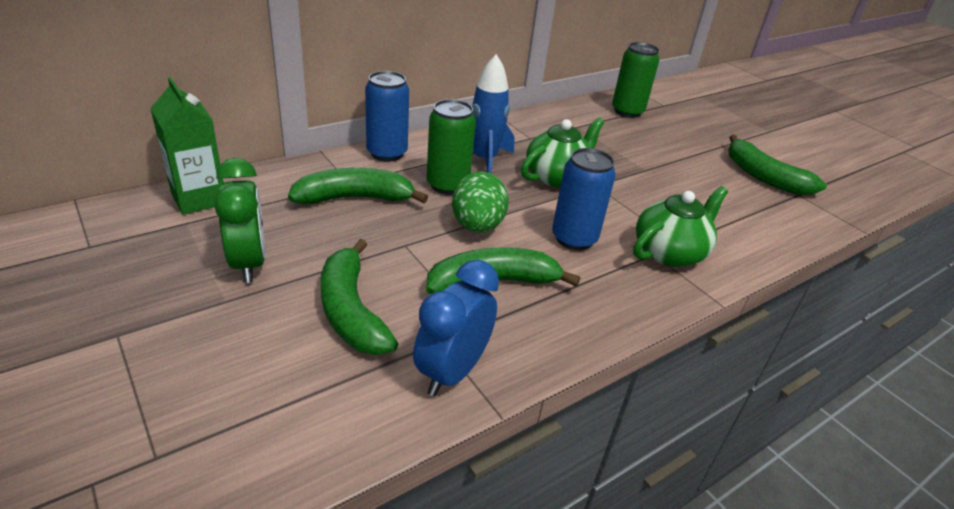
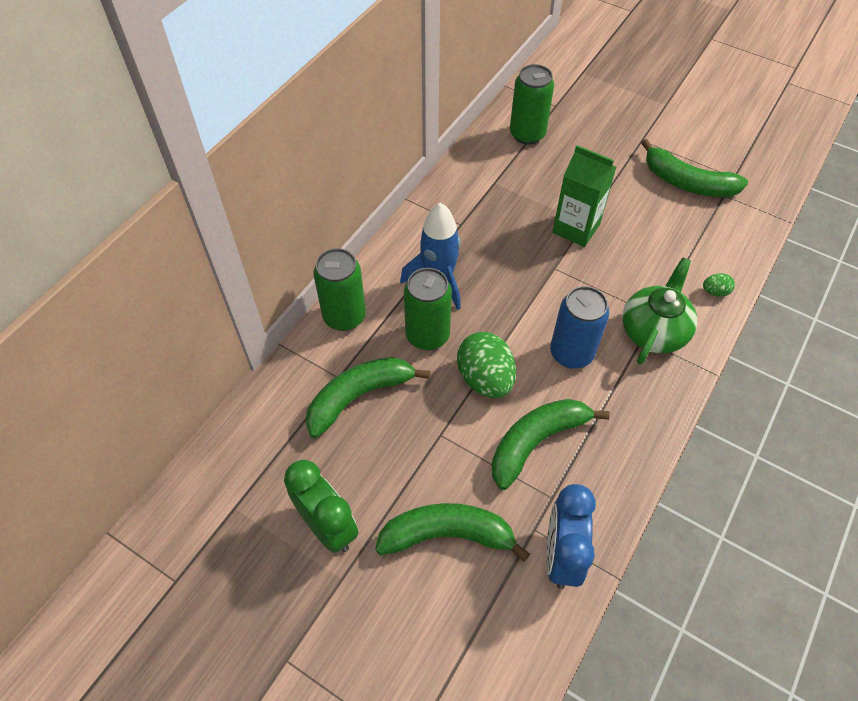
camera: 20 degrees left, 20 degrees up
(199, 199) = (221, 471): green carton -> green carton (576, 228)
(351, 311) = (447, 535): green banana -> green banana turned 135 degrees clockwise
(387, 153) = (344, 316): blue can -> green can
(557, 177) = (515, 273): green teapot -> none
(753, 249) = (715, 292): none -> green egg

